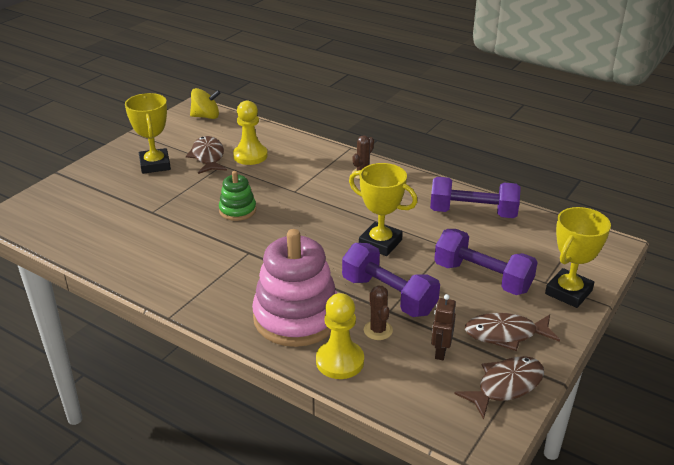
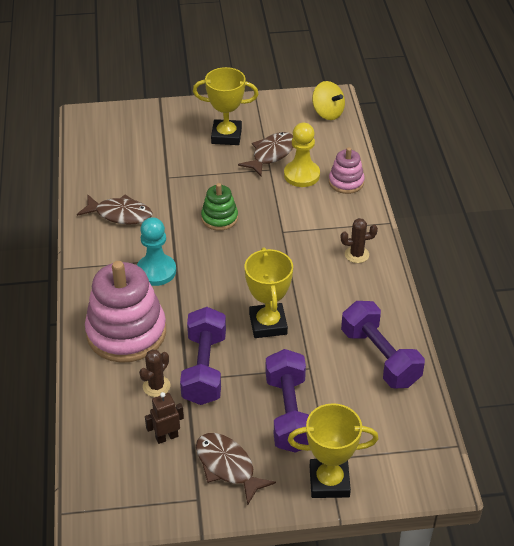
camera: 50 degrees right, 10 degrees up
(155, 165) = (226, 136): yellow trophy -> yellow trophy turned 60 degrees clockwise
(249, 268) = (156, 271): none -> turquoise pawn
(286, 143) = (346, 182): none -> pink stacking toy
(340, 361) = (101, 385): yellow pawn -> none
(506, 386) = (163, 498): brown fish -> brown fish (120, 214)

